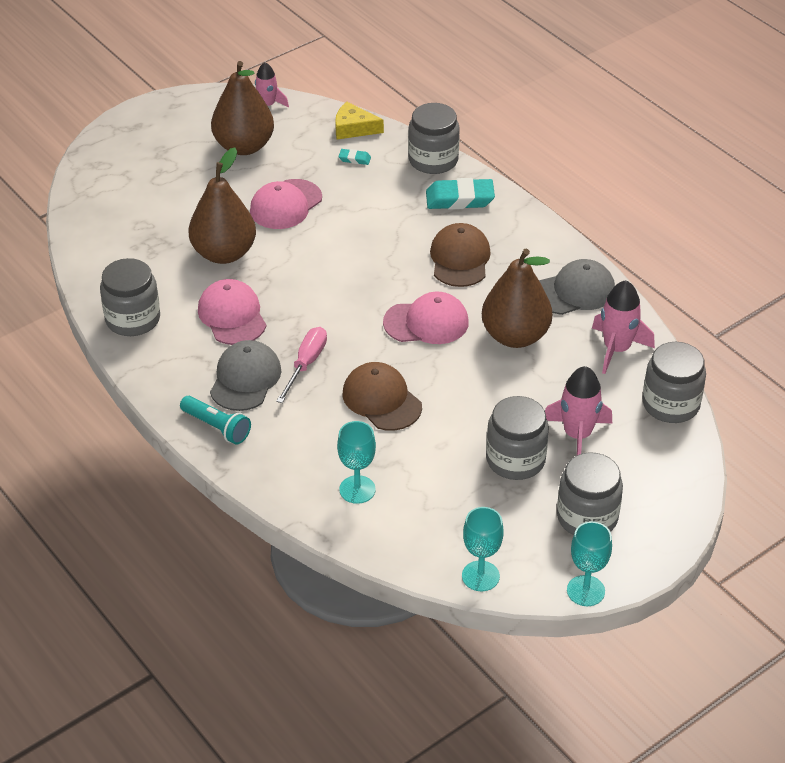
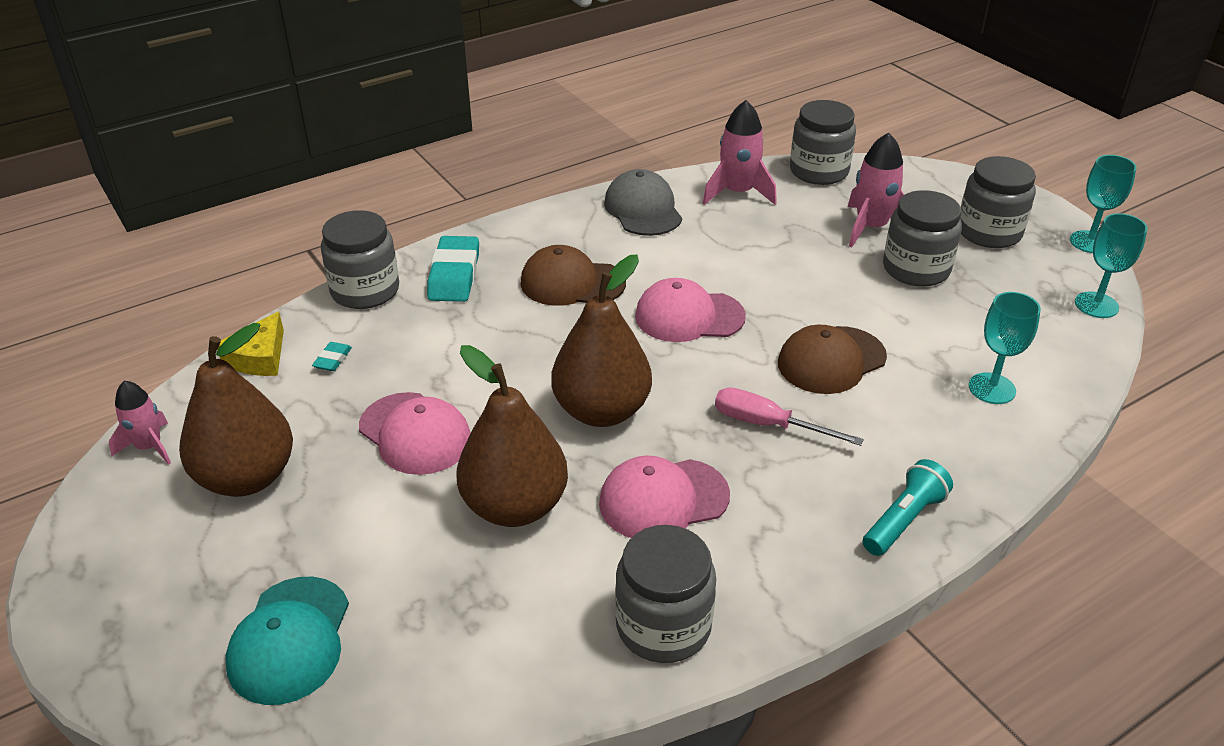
camera: 85 degrees left, 5 degrees down
(127, 185) = (290, 640): none -> turquoise cap
(245, 379) = (800, 487): grey cap -> none
(426, 322) = (689, 316): pink cap -> pink cap turned 90 degrees counterclockwise
(515, 336) = (715, 254): brown pear -> brown pear (602, 411)

